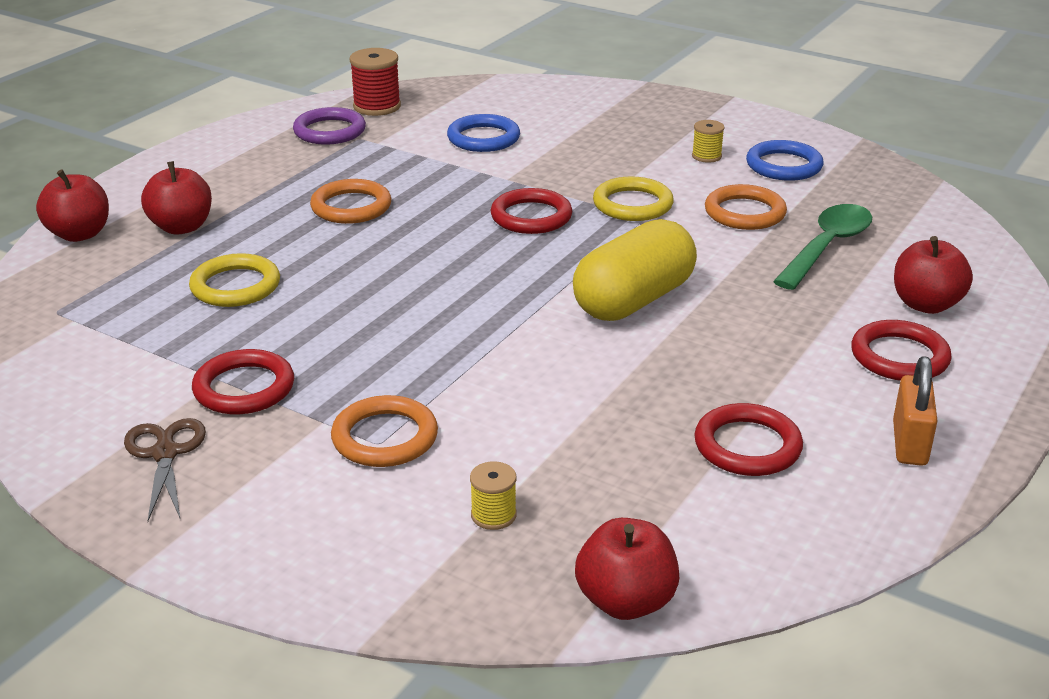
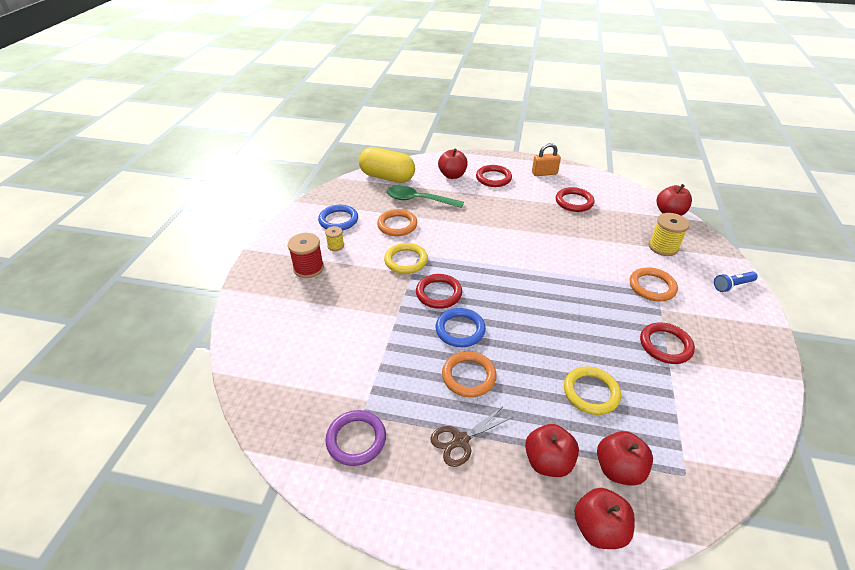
camera: 110 degrees left, 10 degrees up
(119, 268) = (618, 469): none -> red apple
(165, 454) = (729, 351): brown scissors -> brown scissors (460, 440)
(298, 559) = (732, 285): none -> blue flashlight
(377, 106) = (298, 426): red spool -> red spool (308, 268)
(483, 138) = (341, 343): blue ring -> blue ring (460, 330)
(493, 515) = (663, 247): yellow spool -> yellow spool, size x1.72
(633, 300) = (499, 243): yellow capsule -> yellow capsule (387, 177)

